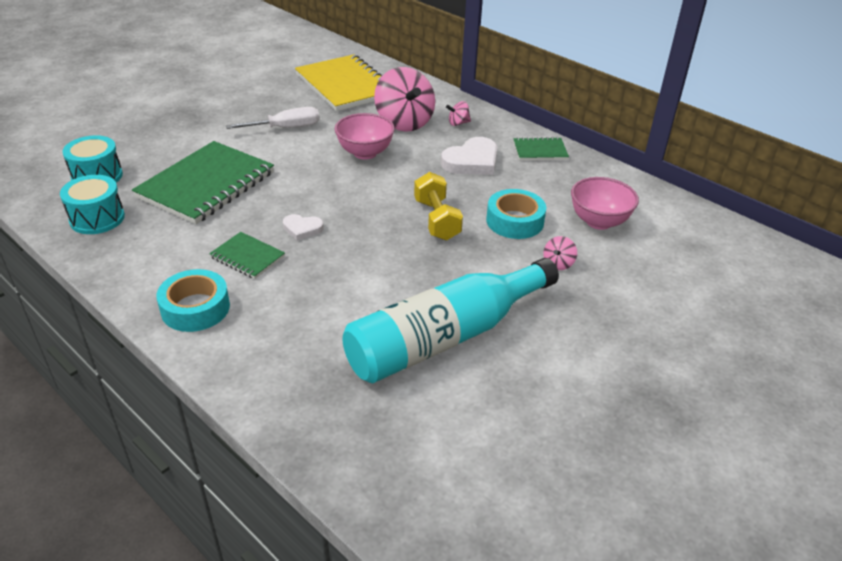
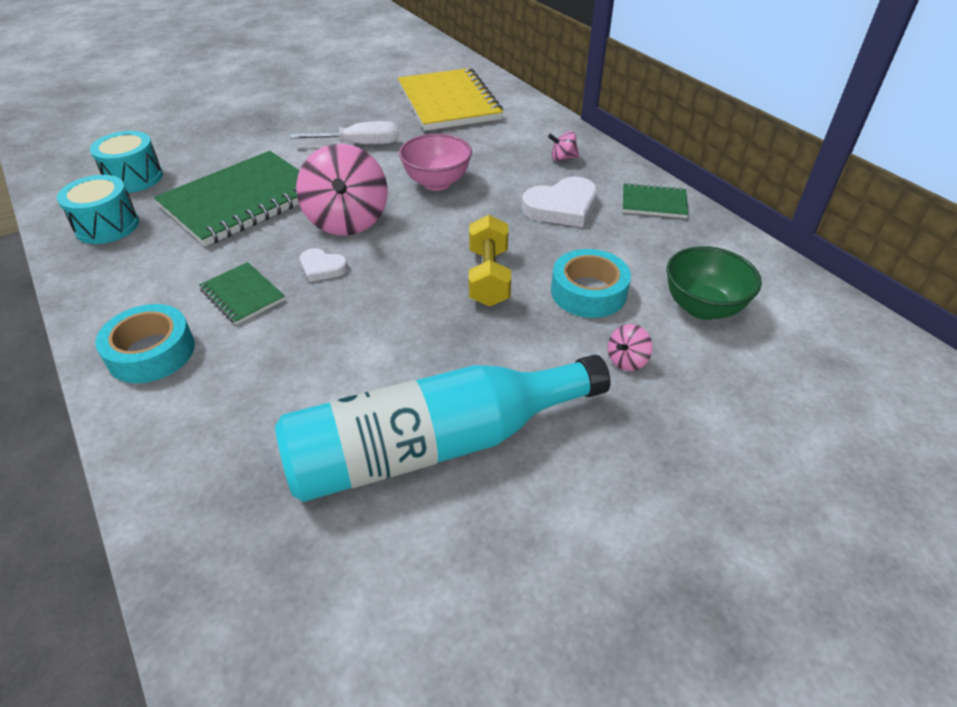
camera: 15 degrees right, 5 degrees up
(404, 122) = (498, 151): pink spinning top -> pink spinning top (347, 221)
(598, 221) = (702, 308): pink bowl -> green bowl

